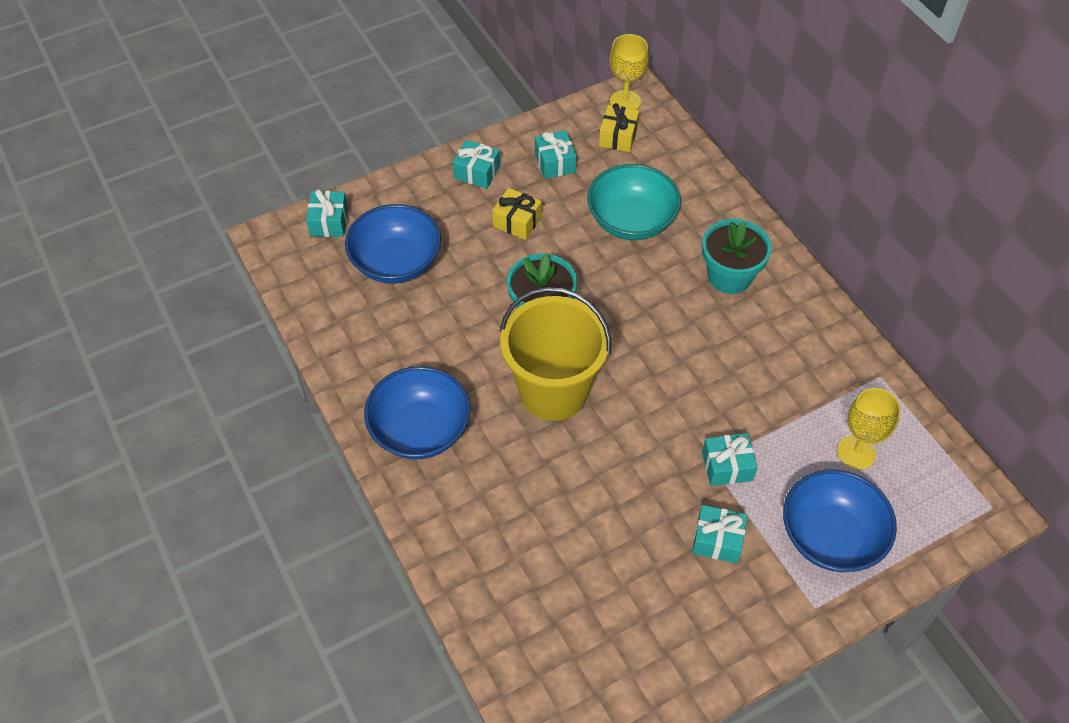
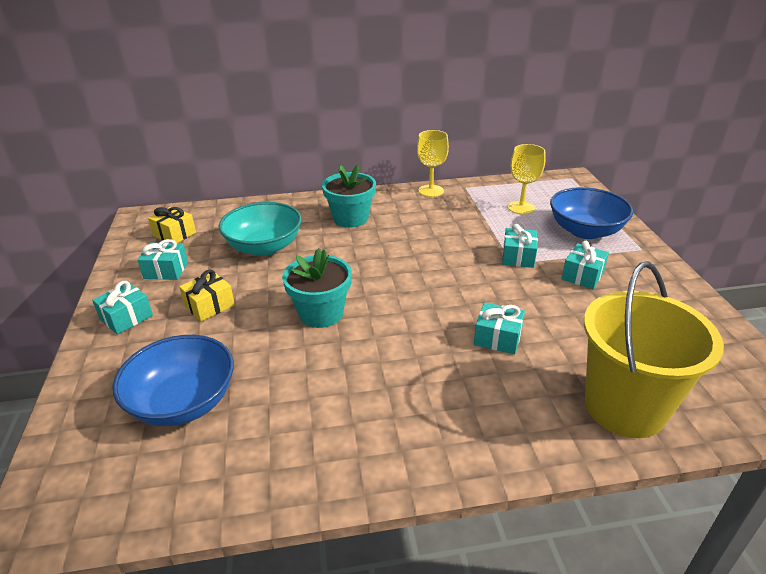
camera: 70 degrees left, 20 degrees down
(329, 222) = (70, 453): turquoise gift -> turquoise gift (497, 338)
(420, 430) = (416, 430): blue bowl -> none
(553, 391) = (411, 325): yellow bucket -> yellow bucket (624, 407)
(625, 101) = (143, 223): yellow goblet -> yellow goblet (431, 191)

